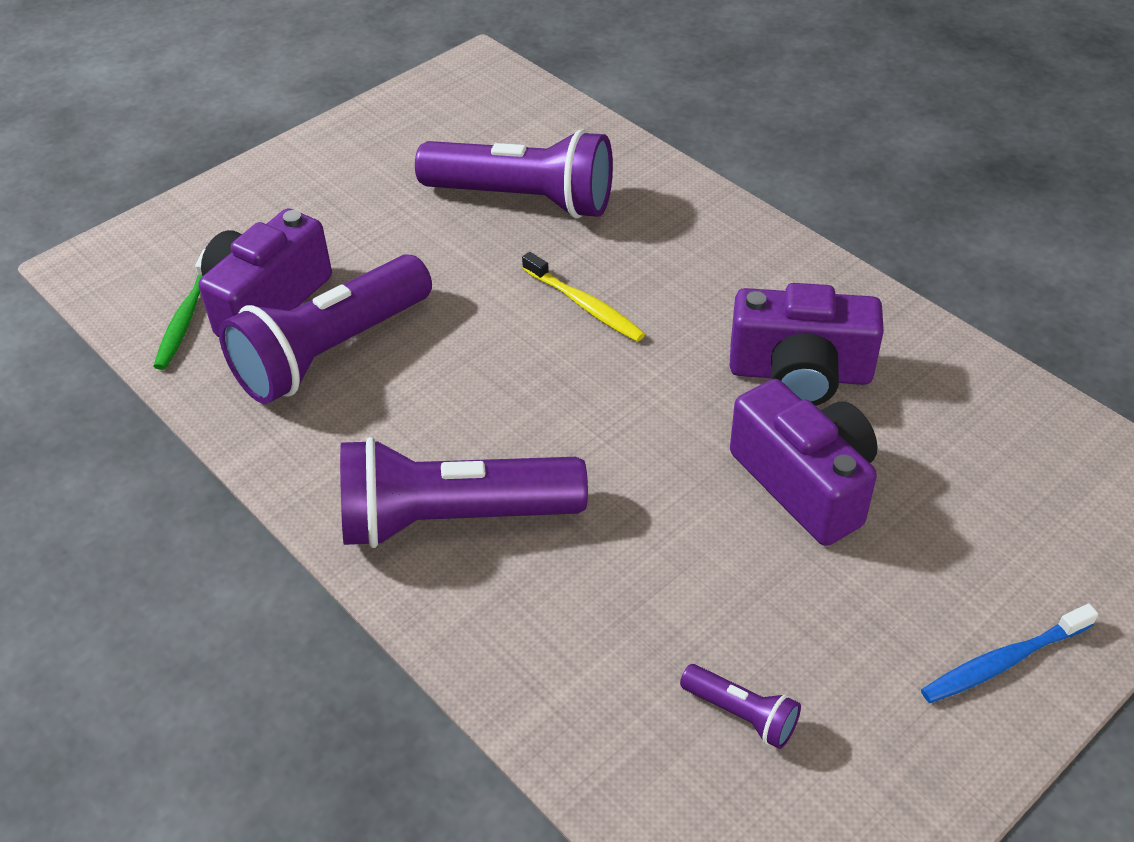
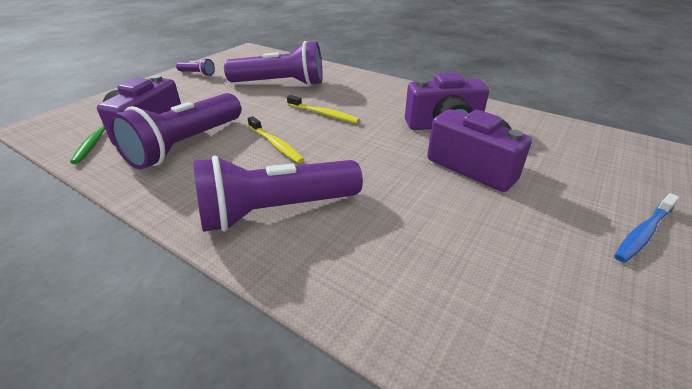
camera: 15 degrees left, 10 degrees down
(480, 374) = (275, 144): none -> yellow toothbrush
(741, 714) = (514, 293): purple flashlight -> purple flashlight (197, 74)

